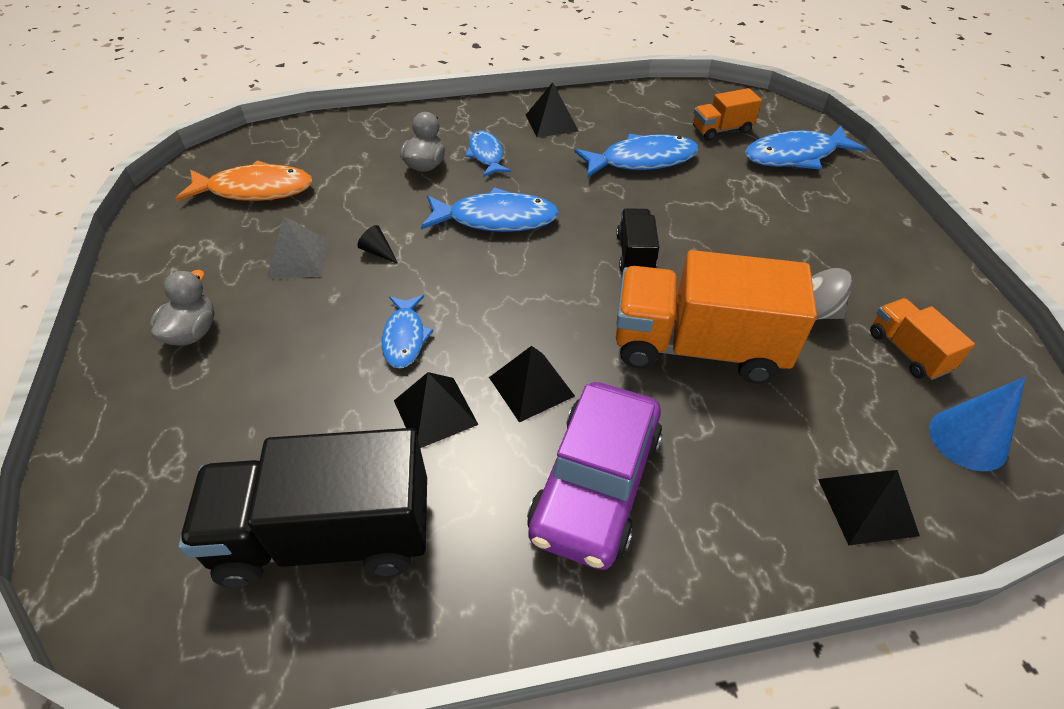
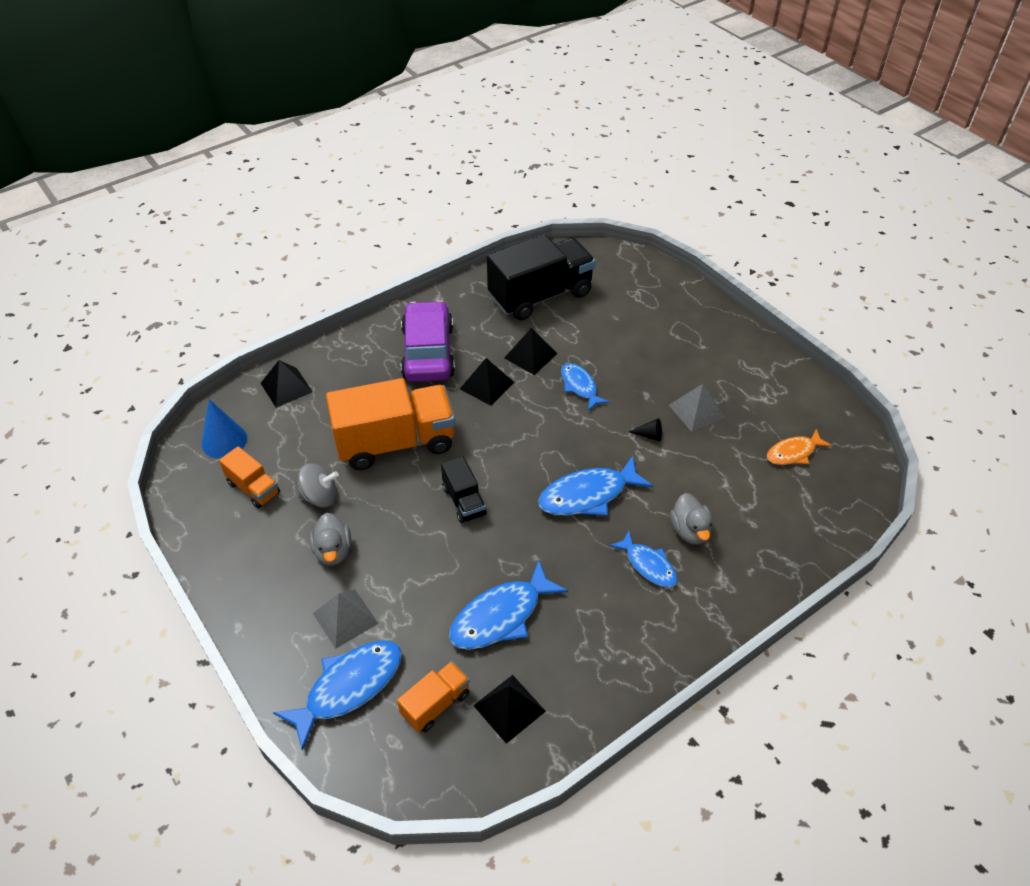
camera: 155 degrees right, 0 degrees up
(193, 332) = (703, 347): grey duck -> grey duck (333, 551)
(255, 190) = (793, 453): orange fish -> orange fish, size x0.62
(551, 123) = (619, 640): black pyramid -> black pyramid (509, 708)
(793, 198) = (345, 618): none -> grey pyramid

